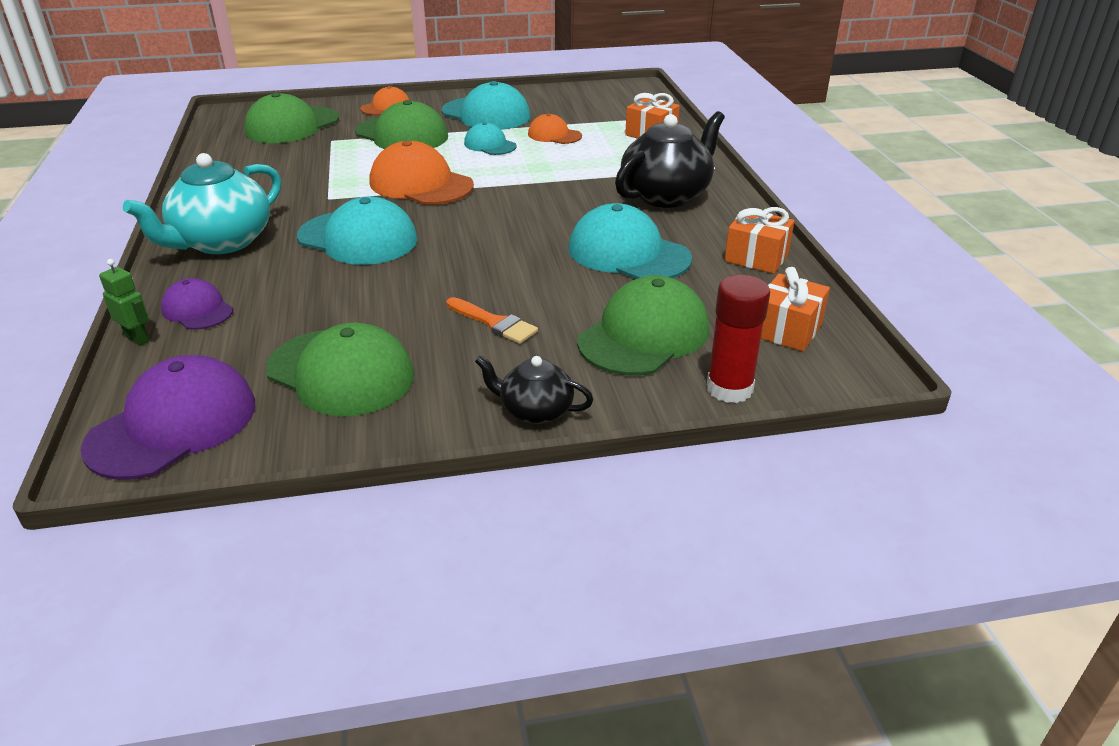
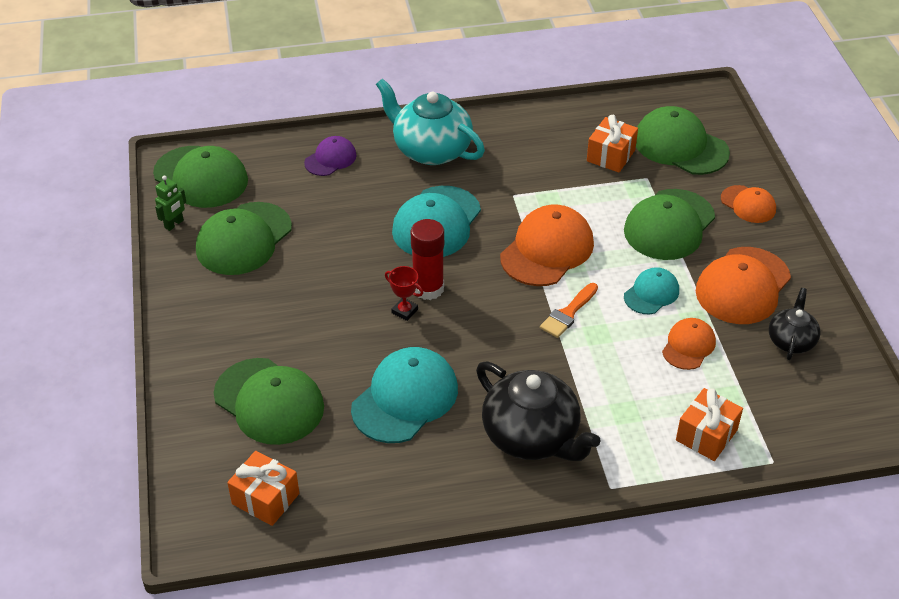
camera: 90 degrees right, 10 degrees up
(137, 338) = (297, 141): green robot -> green robot (174, 224)
(173, 425) = (201, 177): purple cap -> green cap
(486, 114) = (743, 286): turquoise cap -> orange cap
(494, 323) = (297, 312): orange brush -> orange brush (568, 313)
(500, 255) = (404, 311): none -> red trophy
(535, 411) = (184, 337): black teapot -> black teapot (791, 341)
(729, 389) = (190, 448): red glue stick -> red glue stick (428, 288)
(756, 257) = (394, 496): orange gift -> orange gift (611, 156)

